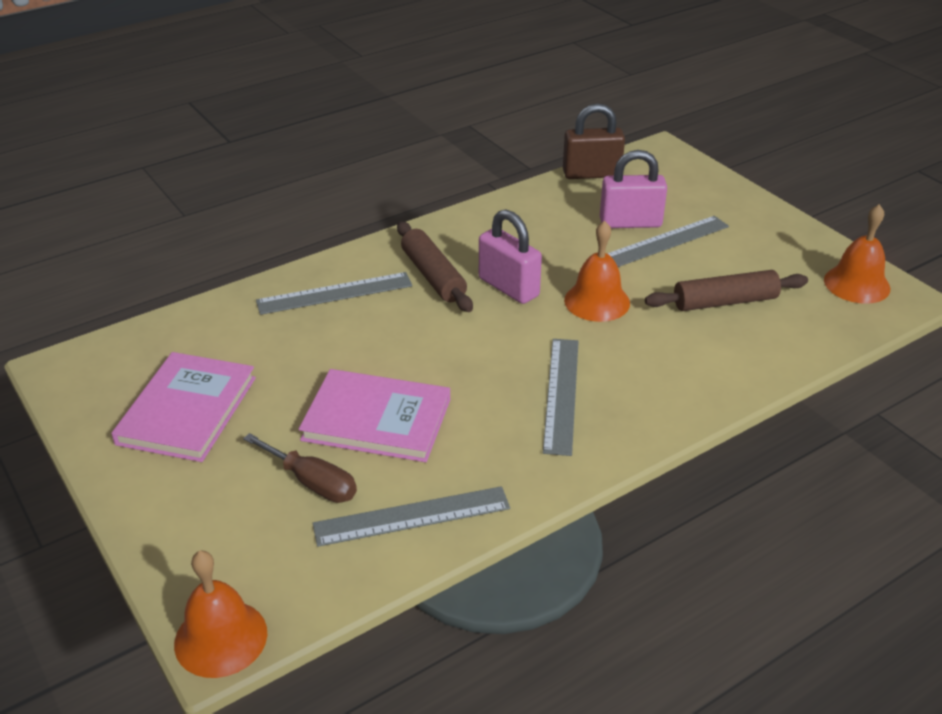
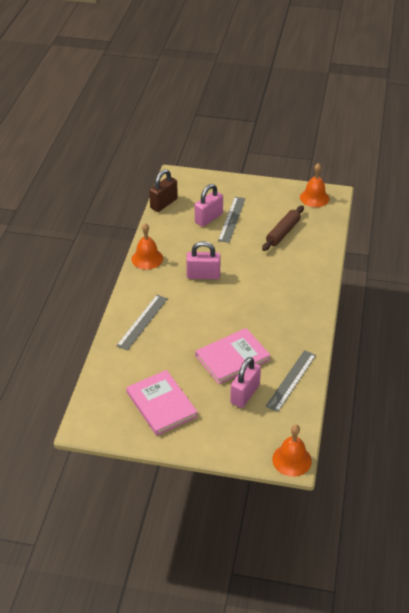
camera: 45 degrees left, 5 degrees up
(312, 482) = (245, 394): brown screwdriver -> pink padlock
(433, 276) = (169, 289): brown rolling pin -> none
(561, 394) = (278, 305): grey ruler -> none
(597, 301) = (241, 260): orange bell -> orange bell (147, 258)

